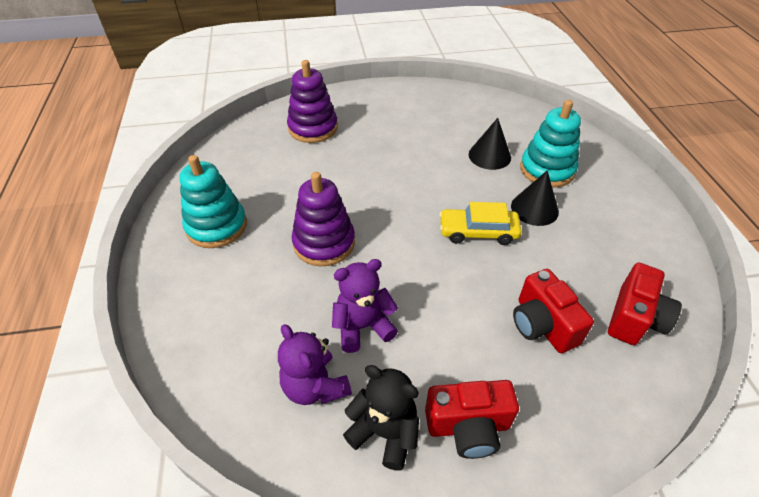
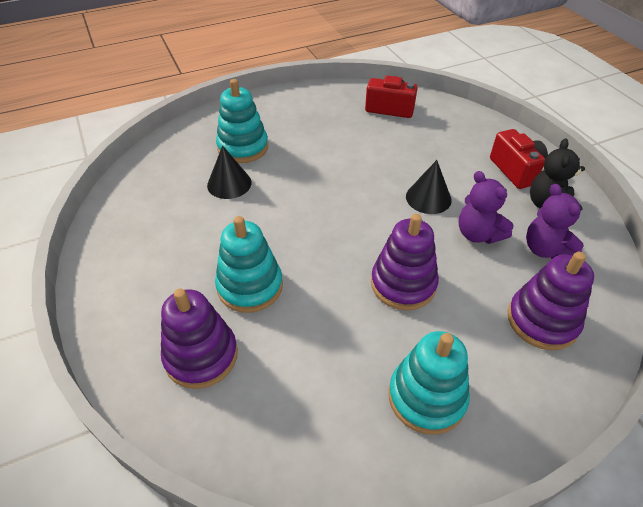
camera: 105 degrees left, 0 degrees up
(233, 334) = (542, 320): none -> purple stacking toy
(315, 386) = (545, 249): purple teddy bear -> purple teddy bear turned 120 degrees clockwise
(362, 154) = (250, 286): none -> turquoise stacking toy
(478, 232) = (341, 181): yellow car -> none
(534, 208) = (299, 152): black cone -> black cone (428, 198)
(542, 325) = (418, 144): red camera -> none

